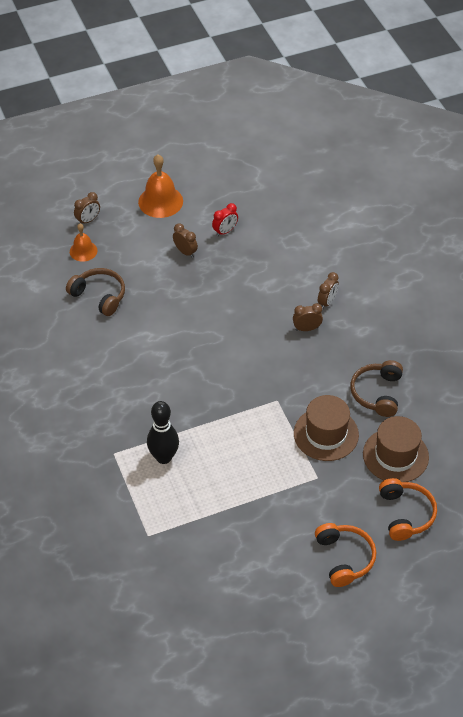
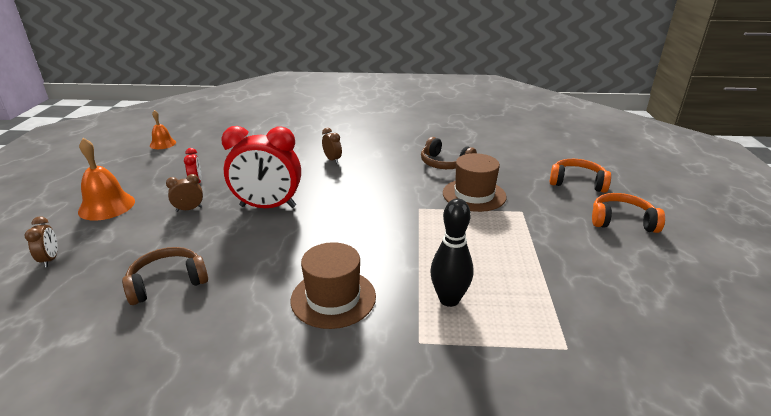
camera: 65 degrees left, 20 degrees down
(83, 251) = (86, 276): orange bell -> orange bell (163, 144)
(218, 298) = (268, 206): none -> red clock
(306, 328) = (351, 174): brown clock -> none
(395, 455) = (513, 172): brown hat -> brown hat (333, 298)

